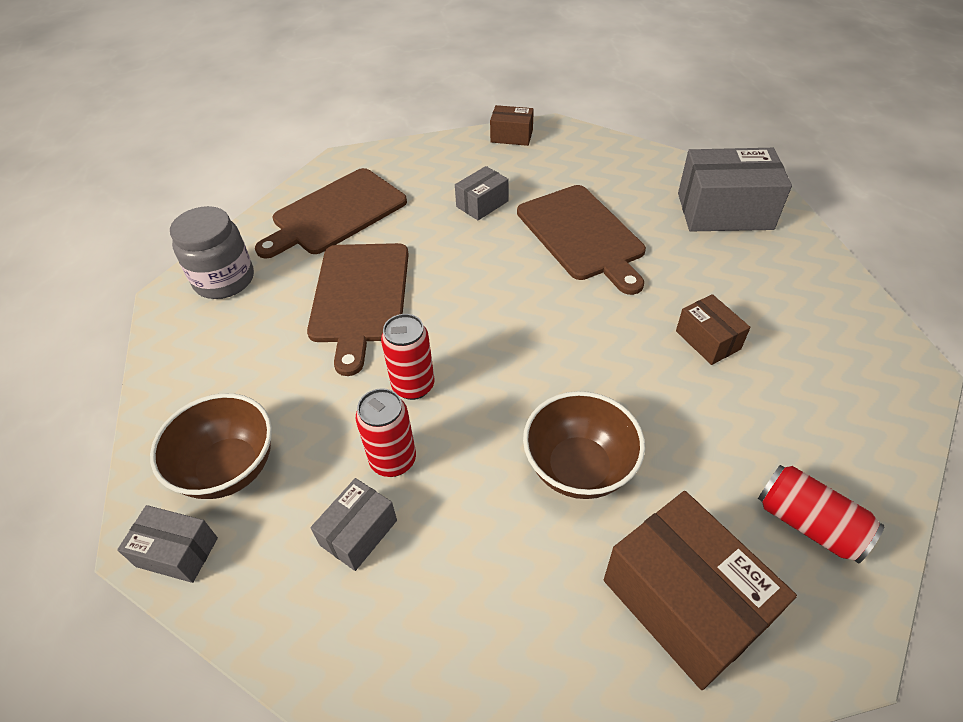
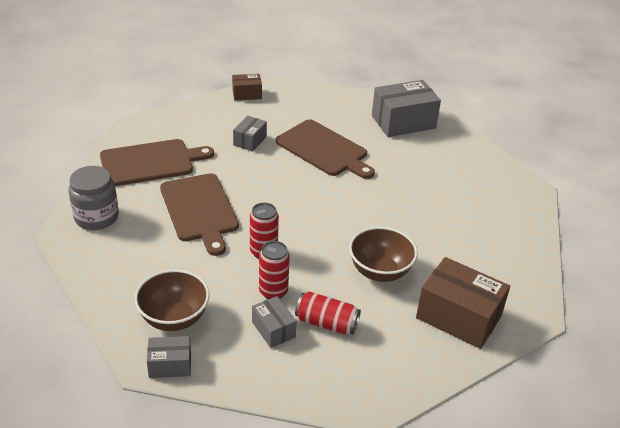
camera: 25 degrees left, 10 degrees down
(335, 213) = (150, 162): brown cutting board -> brown cutting board turned 135 degrees counterclockwise
(358, 532) = (273, 329): grey box -> grey box turned 45 degrees counterclockwise
(708, 340) = (422, 194): brown box -> none
(808, 523) = (504, 270): red can -> red can (326, 323)

